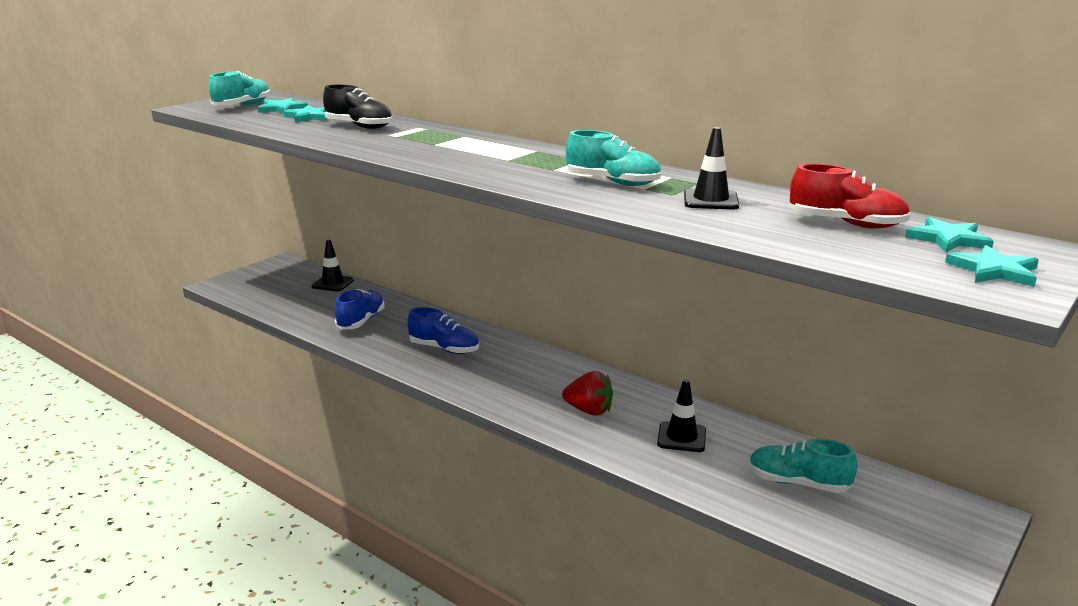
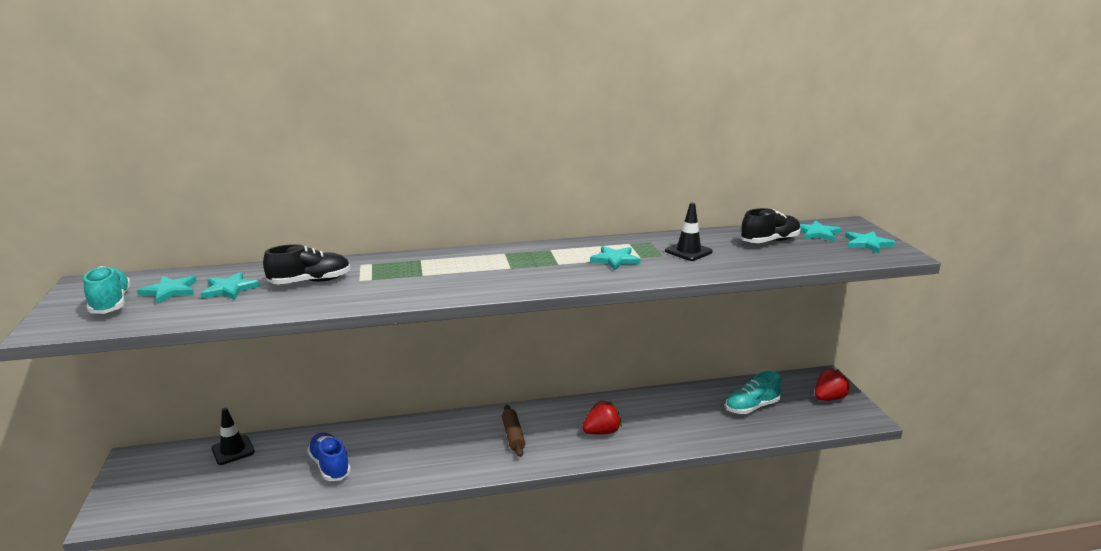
camera: 50 degrees left, 0 degrees up
(444, 349) = (438, 448): blue shoe -> none
(512, 371) = (513, 435): none -> brown rolling pin
(612, 182) = (615, 260): turquoise shoe -> turquoise star
(681, 437) = (669, 416): black traffic cone -> none
(846, 224) = (769, 241): red shoe -> black shoe
(931, 536) = (828, 398): none -> red strawberry

